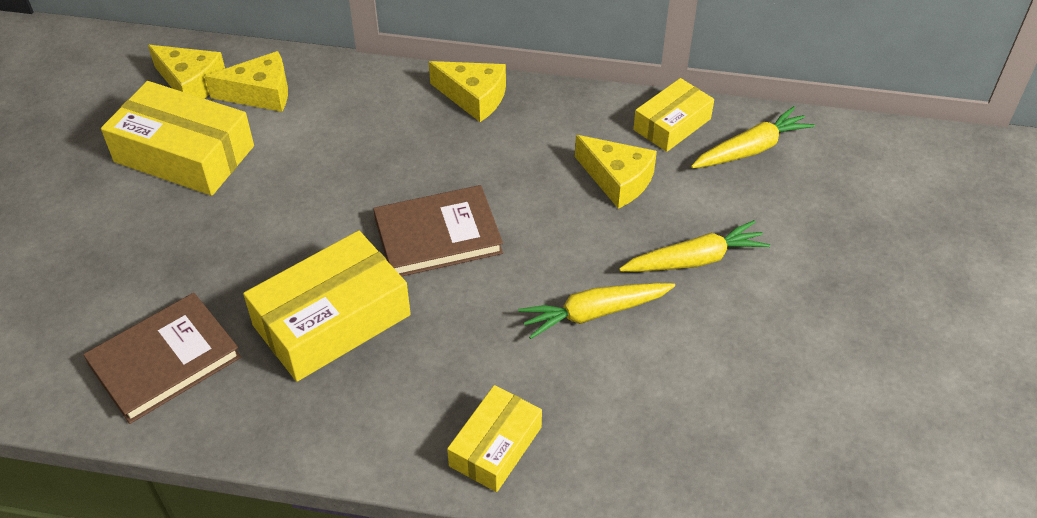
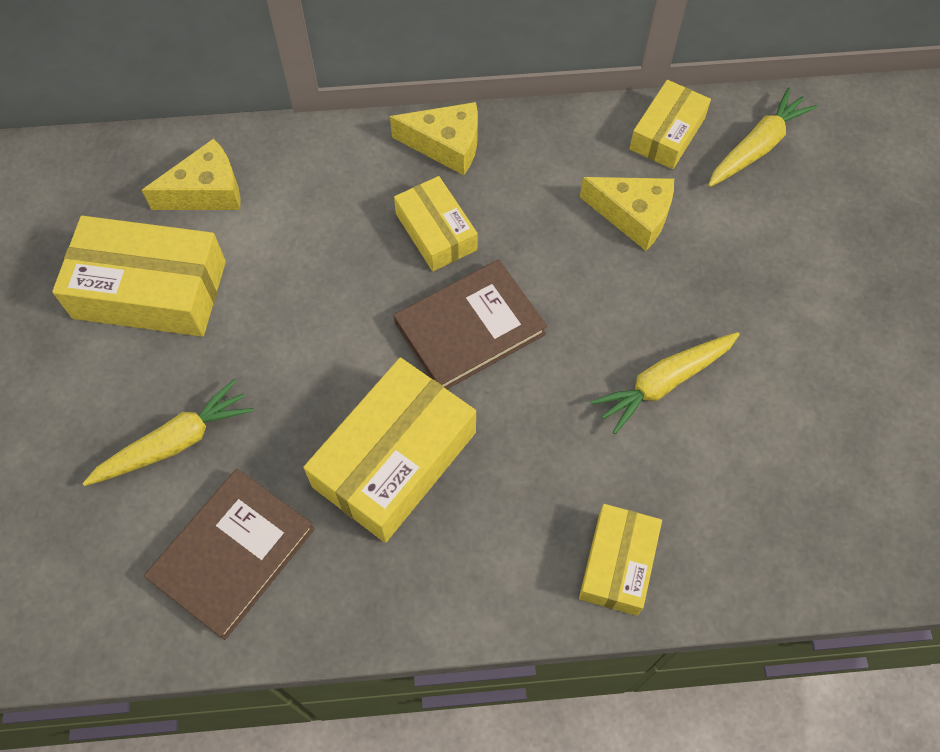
camera: 15 degrees left, 15 degrees up
(191, 83) = (121, 195): yellow cheese -> none
(439, 159) = (436, 232): none -> yellow box
(695, 260) = (743, 294): yellow carrot -> yellow carrot (175, 442)

